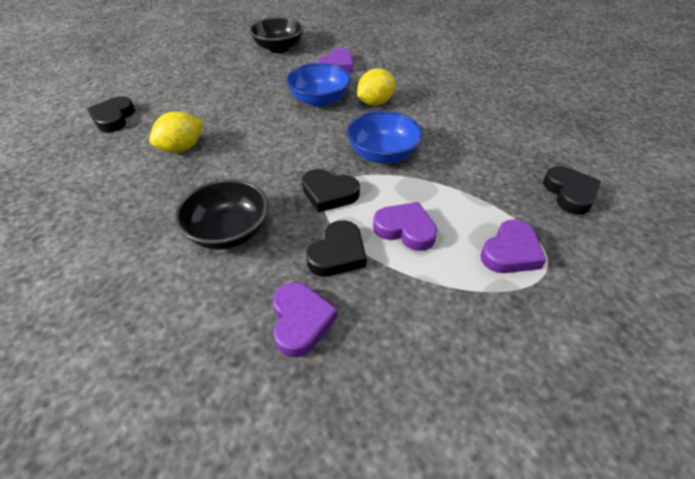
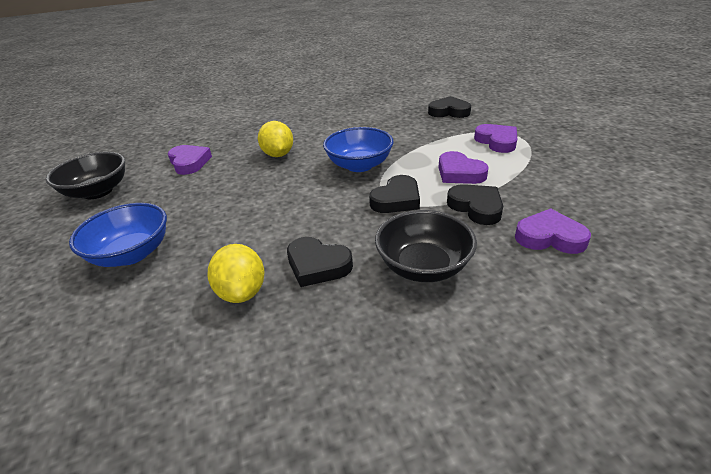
camera: 65 degrees left, 10 degrees down
(113, 118) = (87, 367): black heart -> black heart (317, 265)
(319, 100) = (242, 182): blue bowl -> blue bowl (132, 254)
(405, 229) = (459, 173): purple heart -> purple heart turned 90 degrees counterclockwise

